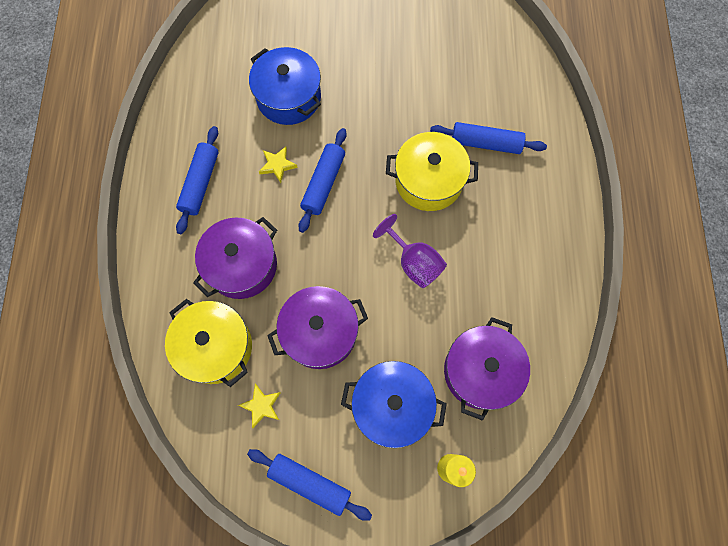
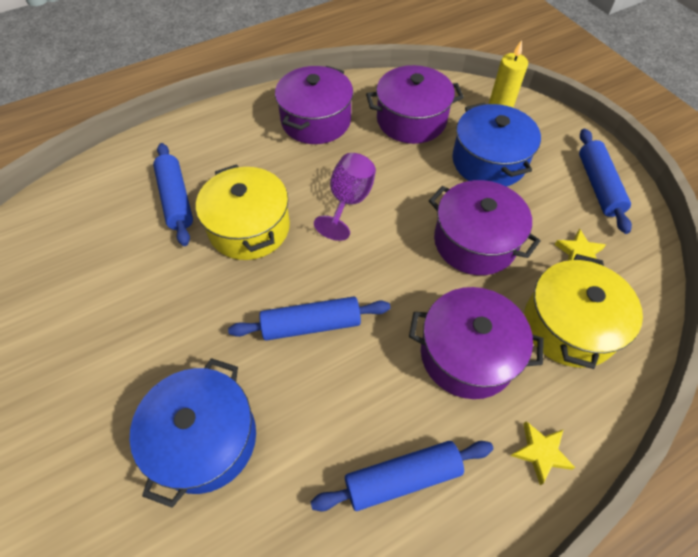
camera: 120 degrees left, 15 degrees down
(277, 165) = (317, 391): yellow star -> yellow star (540, 452)
(523, 286) = (316, 121): none -> purple pot

